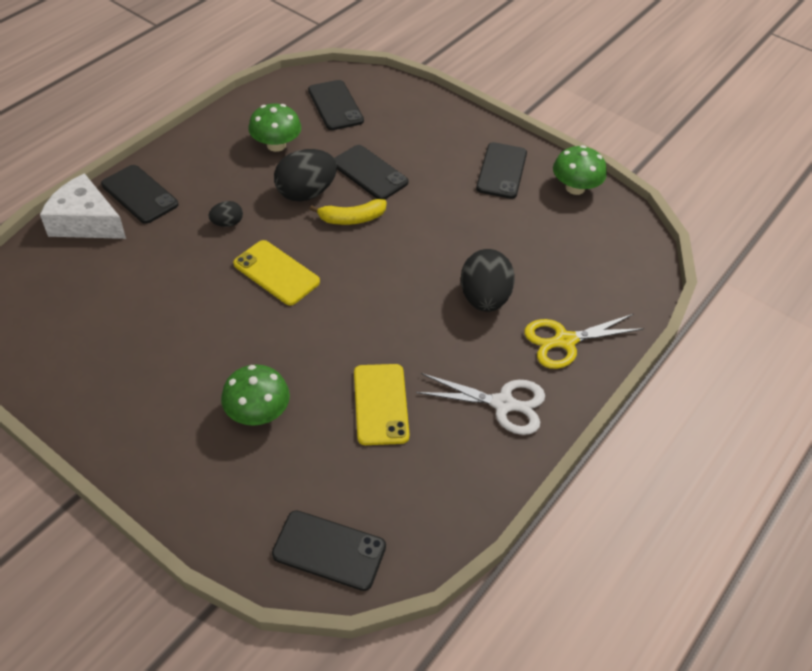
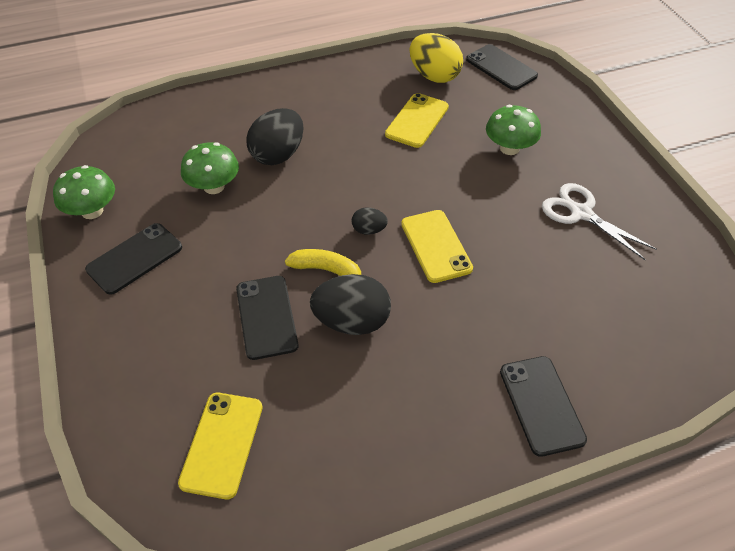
camera: 145 degrees left, 0 degrees up
(85, 222) = (615, 392): white cheese -> none
(227, 223) = (456, 320): black egg -> black egg (369, 230)
(276, 145) = (341, 409): green mushroom -> green mushroom (214, 186)
(335, 105) = (222, 444): black phone -> yellow phone
(406, 488) = (434, 76): none -> yellow egg
(503, 404) = (334, 91): white scissors -> white scissors (581, 213)
(565, 341) = (251, 106): yellow scissors -> none

